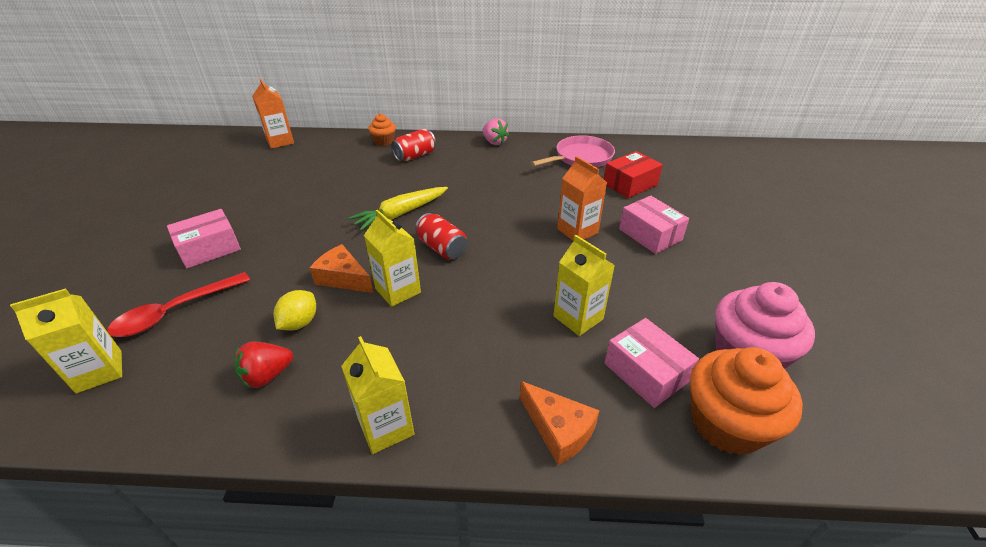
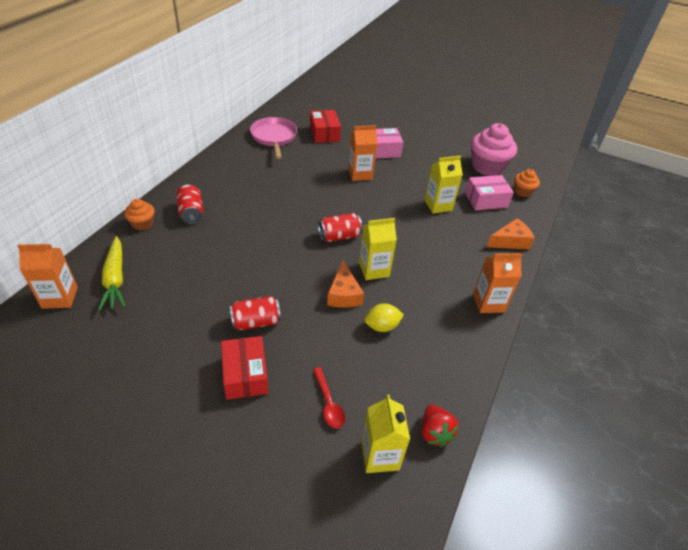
camera: 70 degrees left, 5 degrees up
(175, 312) = (328, 403): red spoon -> red spoon, size x0.63
(209, 248) = (245, 375): pink box -> red box
(267, 375) = (427, 350): red strawberry -> red strawberry (435, 432)
(280, 234) = (256, 322): none -> red can
(299, 323) = (382, 326): yellow lemon -> yellow lemon turned 60 degrees counterclockwise
(343, 278) = (343, 294): orange cheese -> orange cheese turned 60 degrees counterclockwise
(386, 427) = (488, 303): yellow carton -> orange carton
(400, 214) = (279, 244): yellow carrot -> yellow carrot (115, 279)
(494, 142) = (210, 165): pink strawberry -> none
(727, 423) = (522, 191): orange cupcake -> orange cupcake, size x0.53

